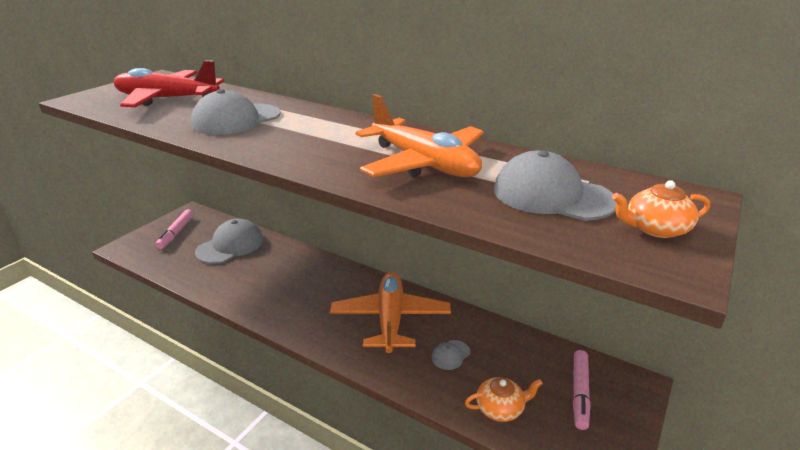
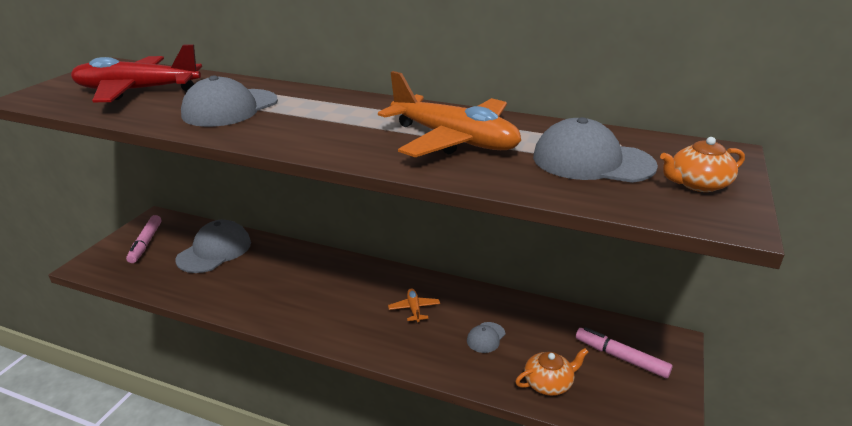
camera: 10 degrees left, 0 degrees up
(390, 319) = (414, 309): orange plane -> orange plane, size x0.41
(580, 393) = (621, 357): pink marker -> pink marker turned 120 degrees clockwise

